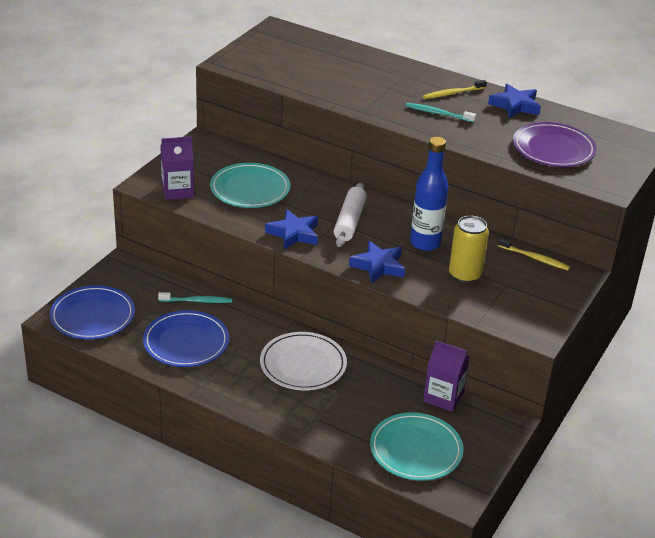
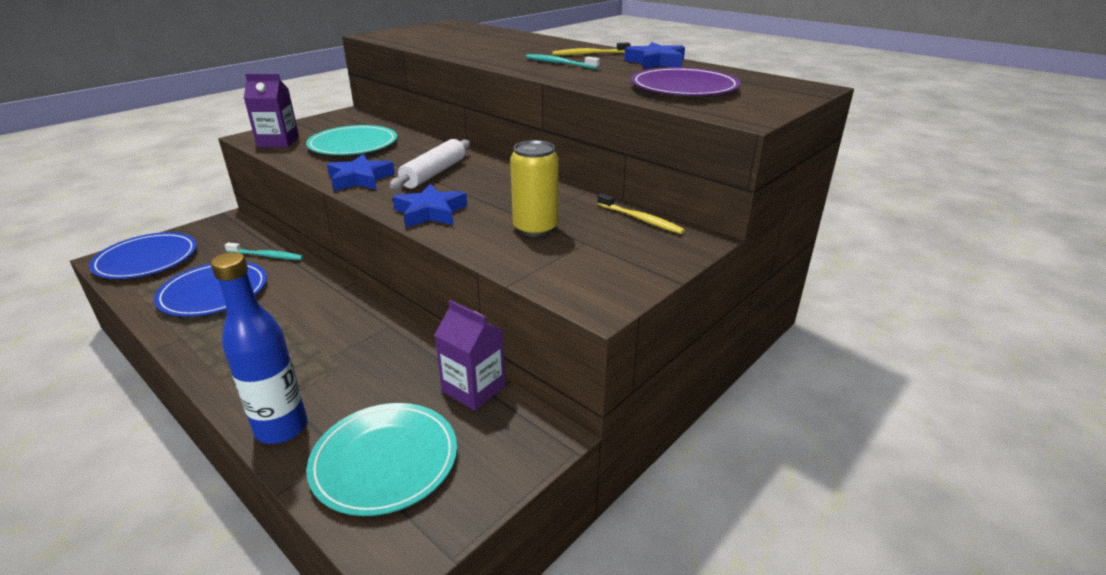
camera: 15 degrees right, 5 degrees down
(303, 364) = (323, 329): white plate -> none
(425, 243) = (507, 196): blue bottle -> blue bottle (281, 428)

